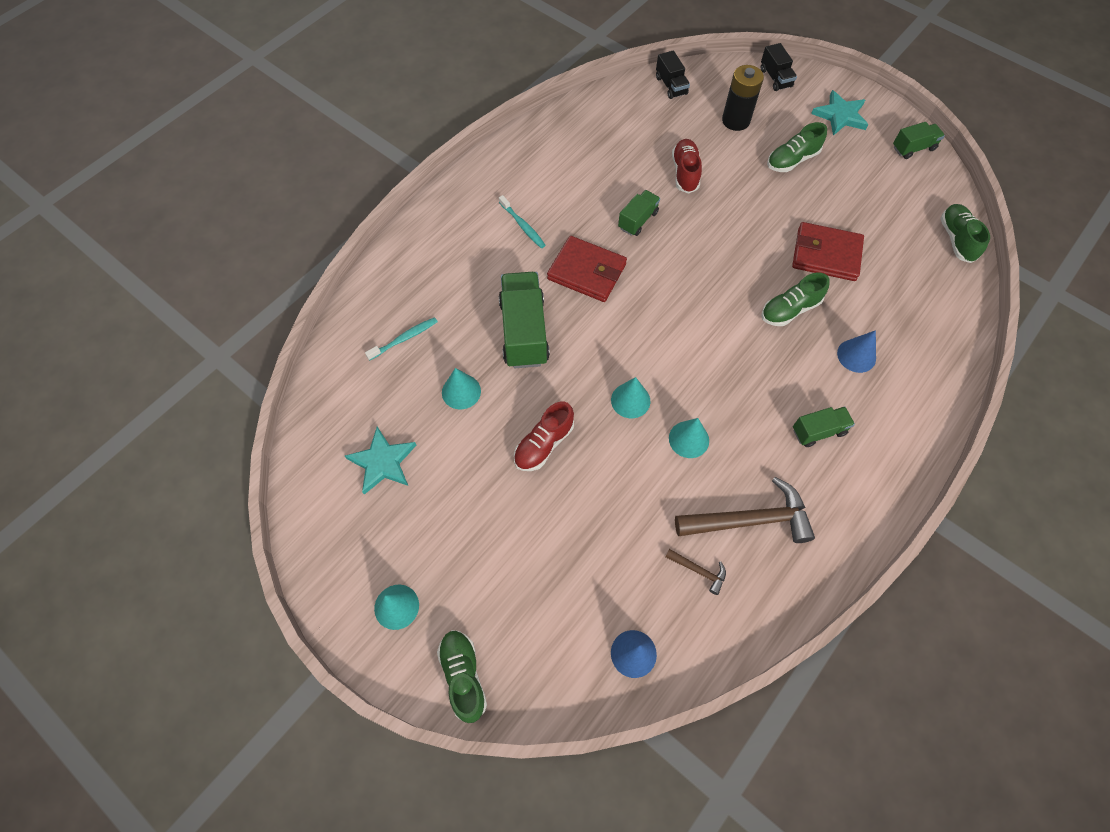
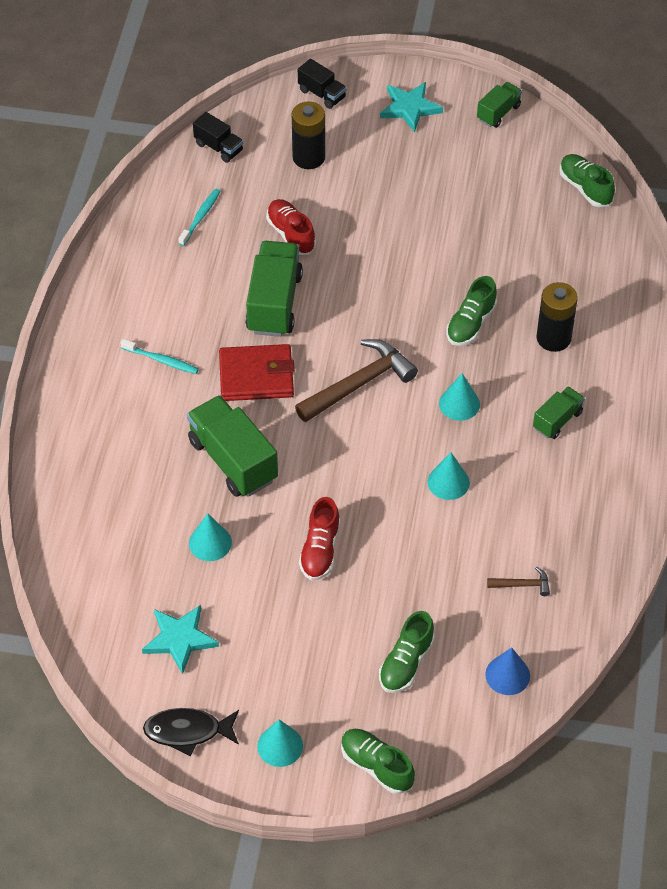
camera: 30 degrees left, 10 degrees down
(333, 549) = (187, 731): none -> black fish
(404, 338) = (119, 522): turquoise toothbrush -> turquoise toothbrush (200, 217)
(630, 400) = (375, 474): turquoise cone -> turquoise cone (459, 404)
(638, 220) = (274, 303): green truck -> green truck, size x1.84
(750, 520) = (541, 522): brown hammer -> brown hammer (359, 383)
(792, 160) = (389, 175): green shoe -> green shoe (406, 663)
(826, 255) = (474, 256): red wallet -> none
(856, 355) = (553, 338): blue cone -> black battery

